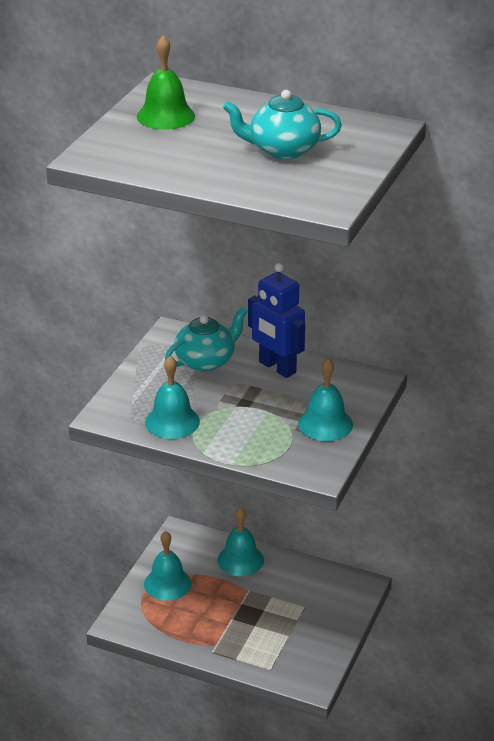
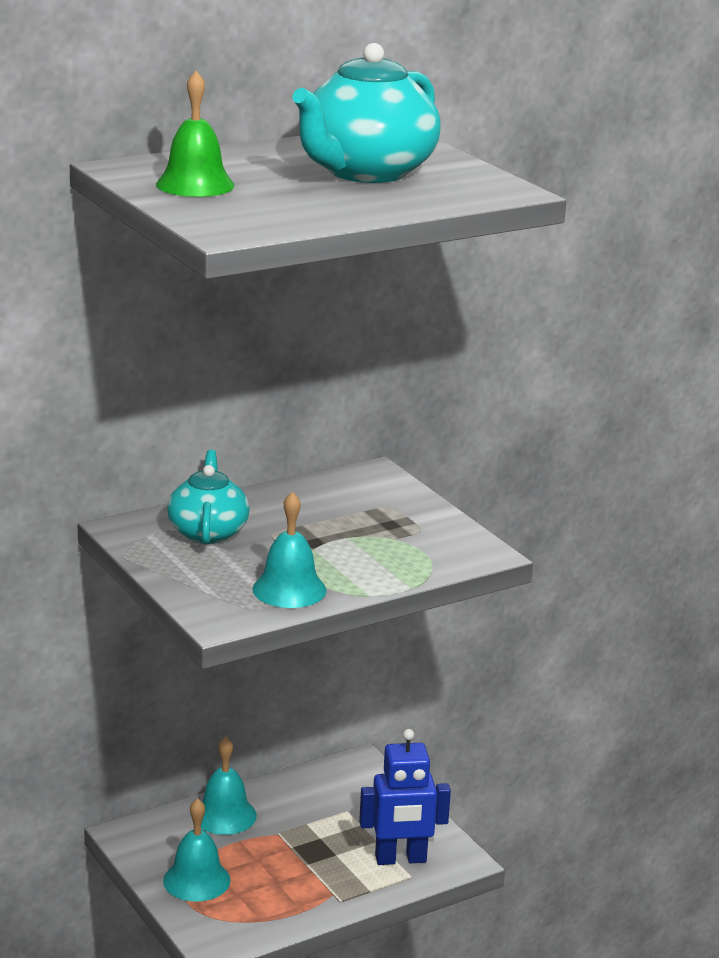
camera: 55 degrees left, 10 degrees down
(277, 367) = (279, 504): blue robot -> blue robot (400, 859)
(282, 150) = (365, 172): turquoise teapot -> turquoise teapot, size x1.59
(325, 424) = (411, 520): turquoise bell -> none

